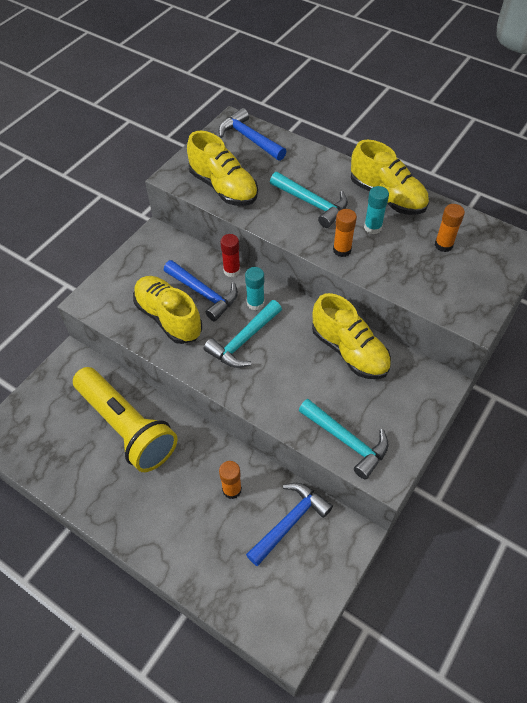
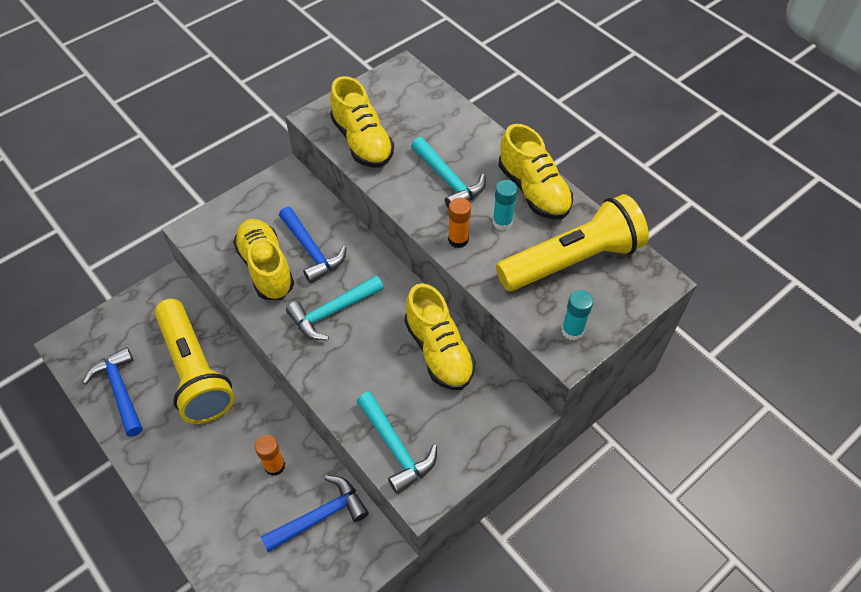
camera: 15 degrees right, 0 degrees up
(231, 270) = (350, 232): red glue stick -> none
(249, 138) = (412, 92): blue hammer -> blue hammer (120, 390)
(255, 303) = (361, 274): turquoise glue stick -> turquoise glue stick (572, 331)
(443, 245) = (572, 260): orange glue stick -> yellow flashlight

